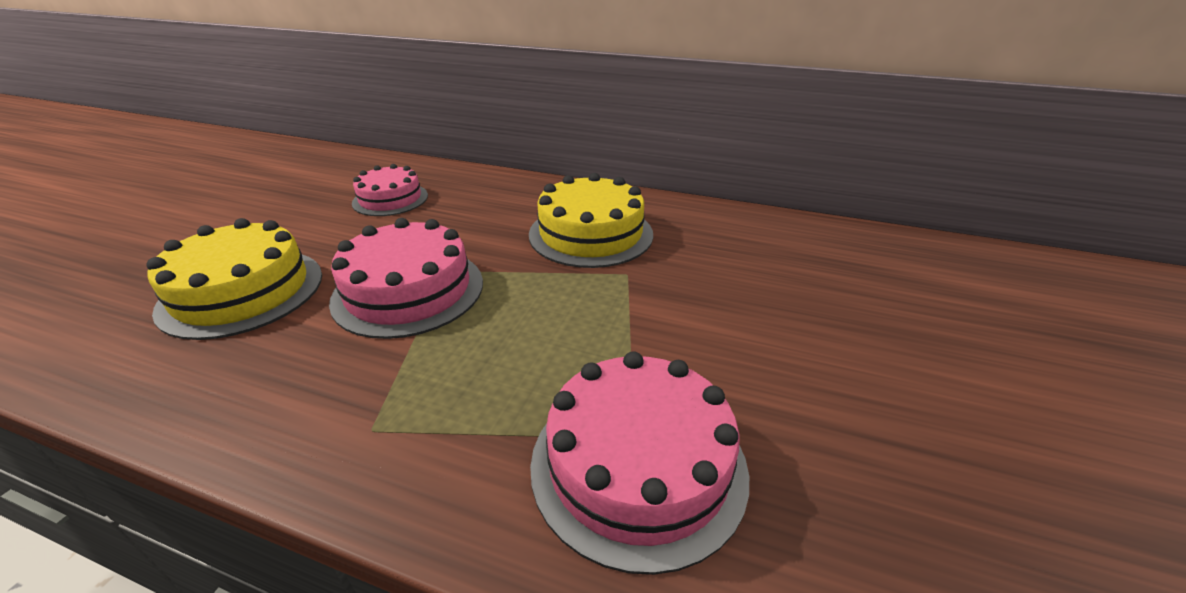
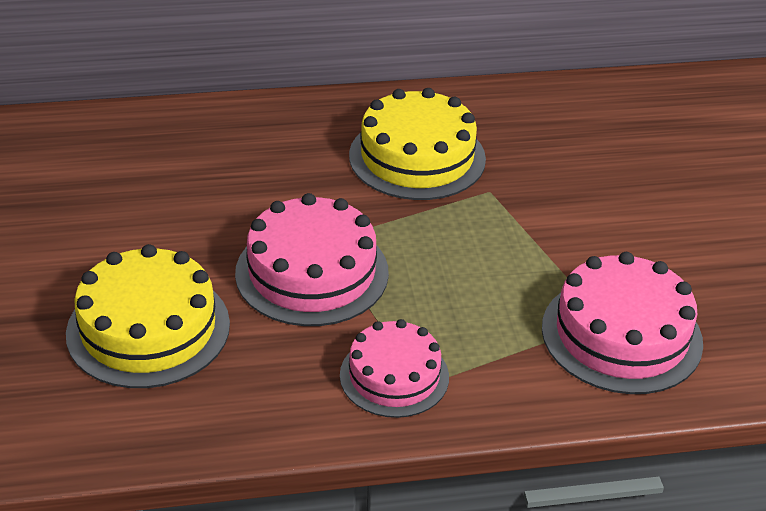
camera: 30 degrees left, 5 degrees up
(390, 199) = (150, 177): pink cake -> pink cake (394, 376)

